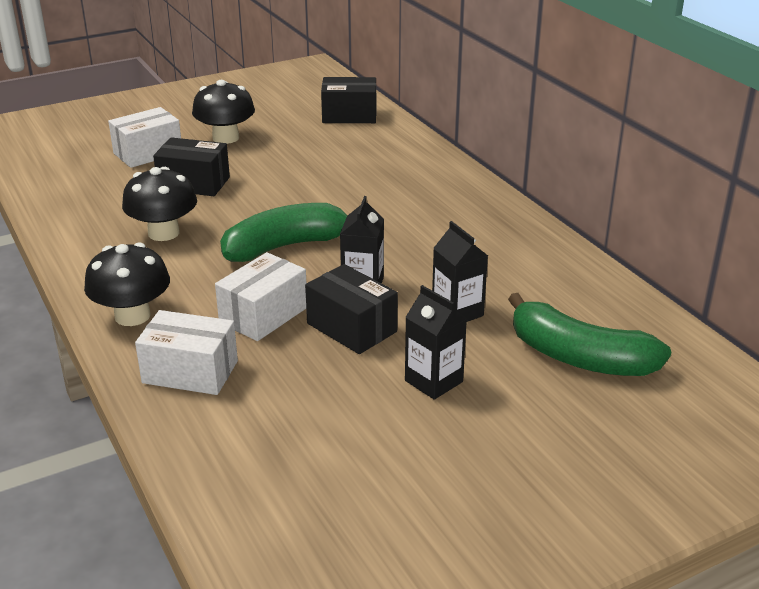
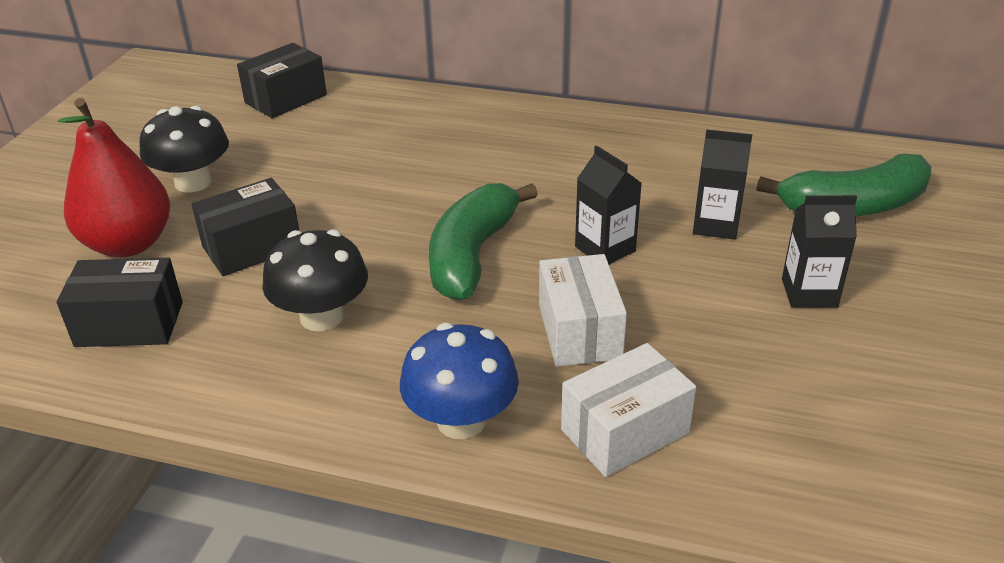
camera: 45 degrees left, 5 degrees up
(132, 315) = (461, 420): black mushroom -> blue mushroom
(148, 153) = (128, 244): white box -> red pear
(351, 327) = (669, 291): black box -> black box (129, 324)

